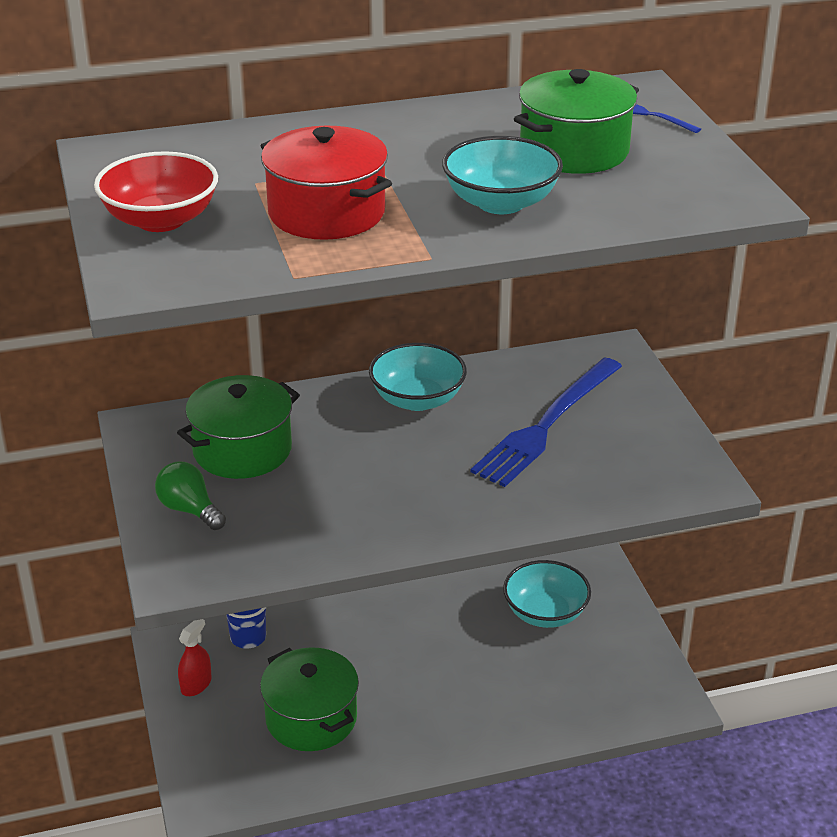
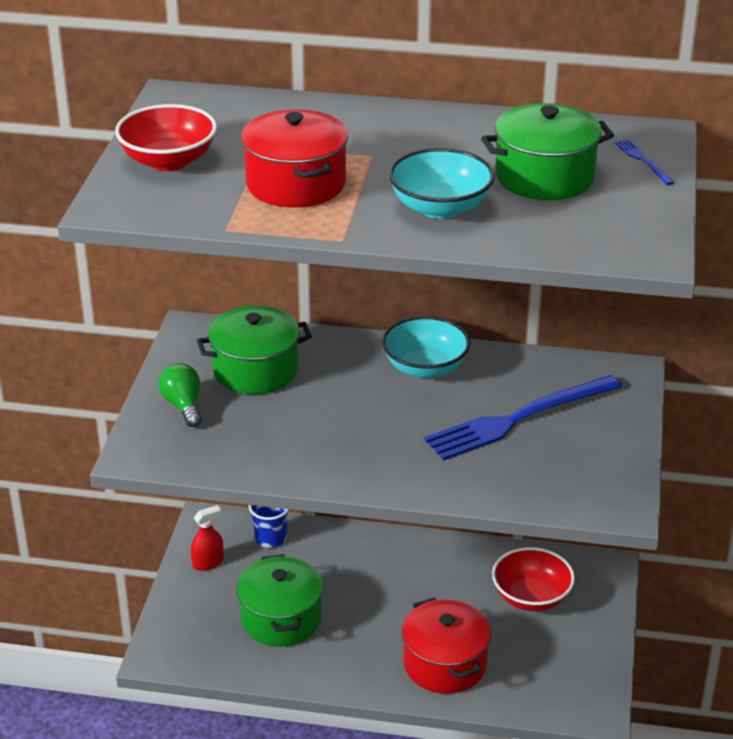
camera: 25 degrees right, 0 degrees up
(505, 708) = (445, 664): none -> red pot
(545, 613) = (531, 597): turquoise bowl -> red bowl

